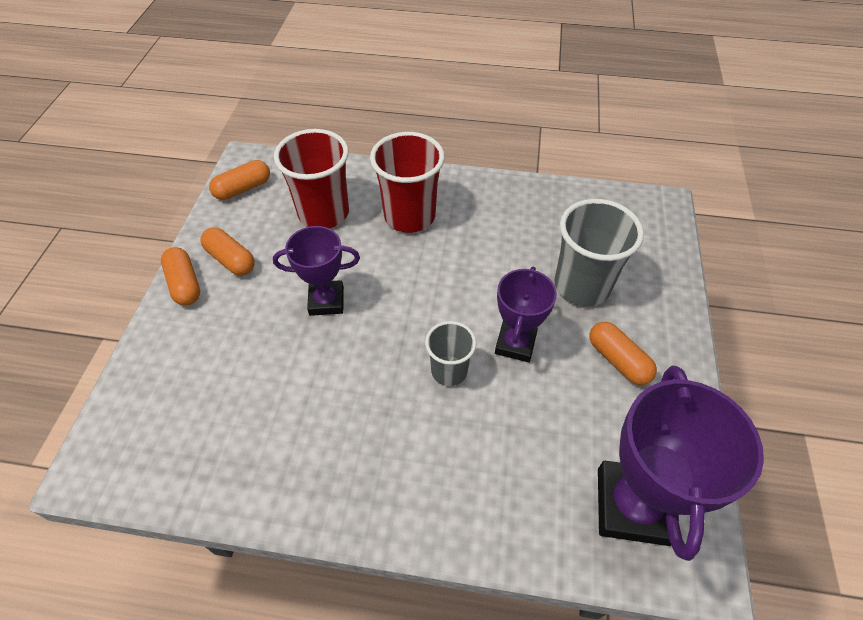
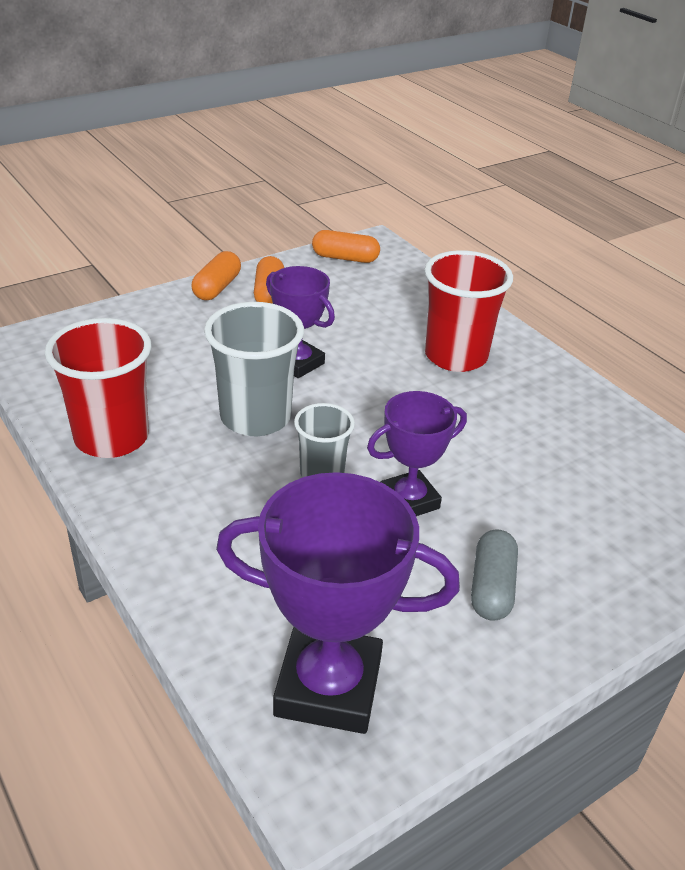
camera: 45 degrees right, 15 degrees down
(323, 213) = (384, 310): red cup -> red cup (112, 437)
(582, 286) = (546, 511): grey cup -> grey cup (255, 417)
(618, 360) = (491, 587): orange capsule -> grey capsule
(632, 506) = (328, 686): purple trophy -> purple trophy turned 45 degrees clockwise

